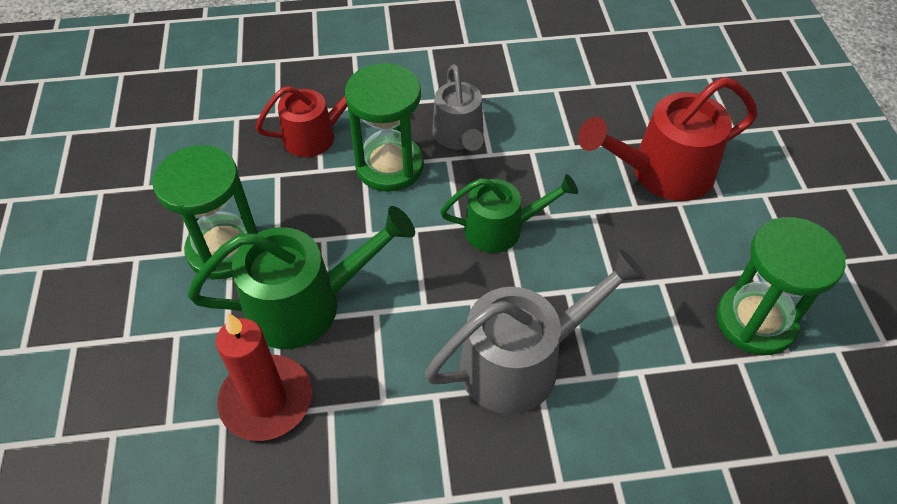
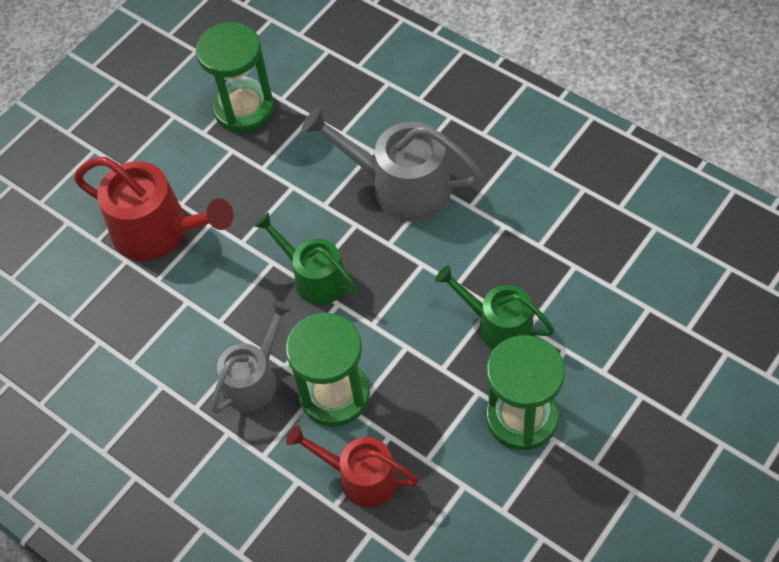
camera: 130 degrees left, 5 degrees up
(266, 400) = (575, 278): red candle -> none
(306, 304) = (498, 325): green watering can -> green watering can, size x0.66

